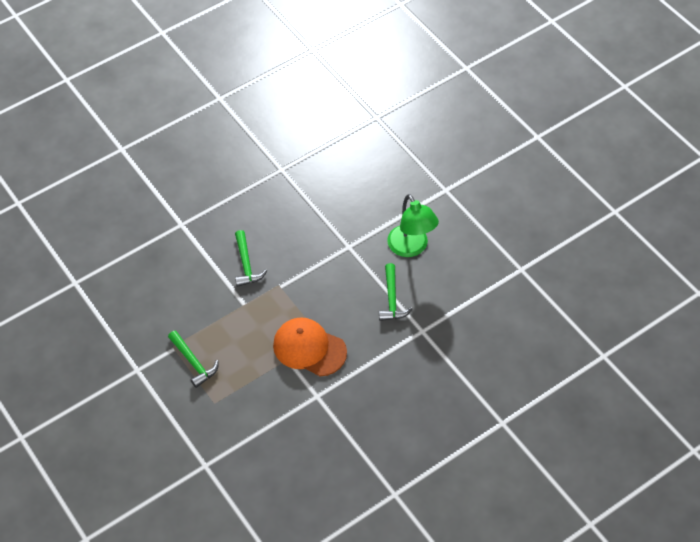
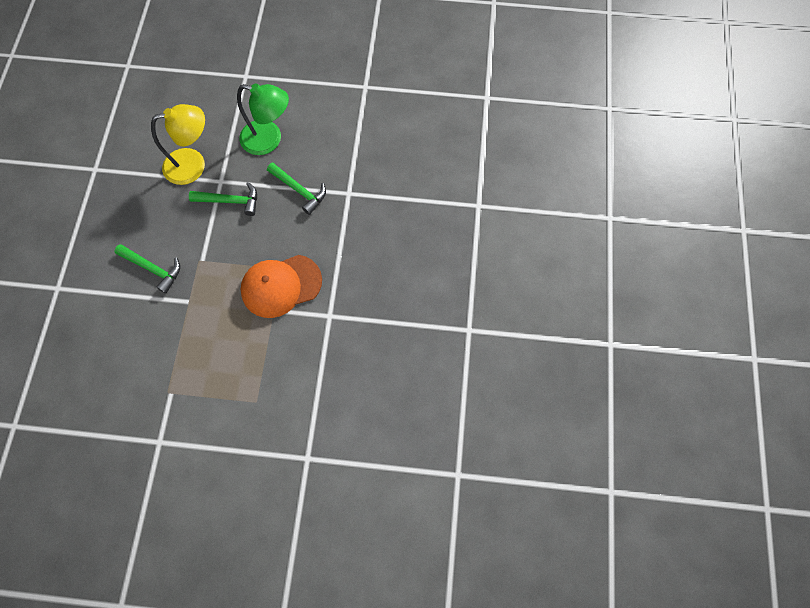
camera: 50 degrees left, 15 degrees up
(193, 362) = (201, 387): green hammer -> green hammer (230, 201)
(344, 220) = (193, 164): none -> yellow lamp

